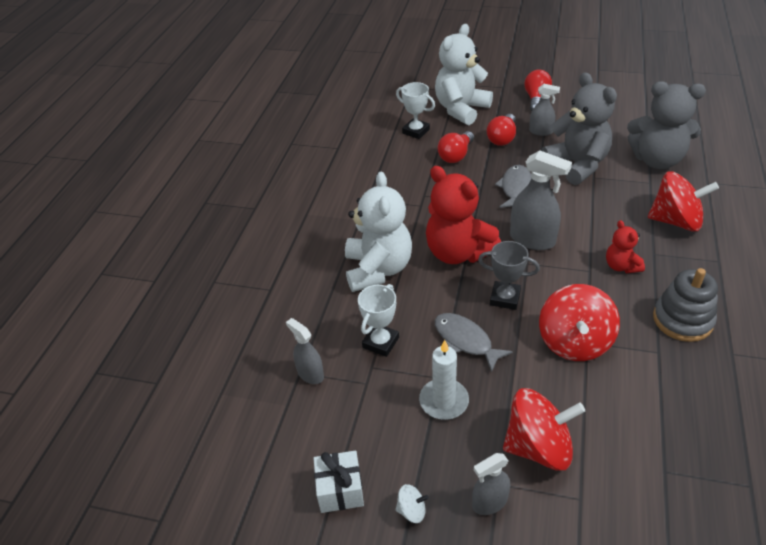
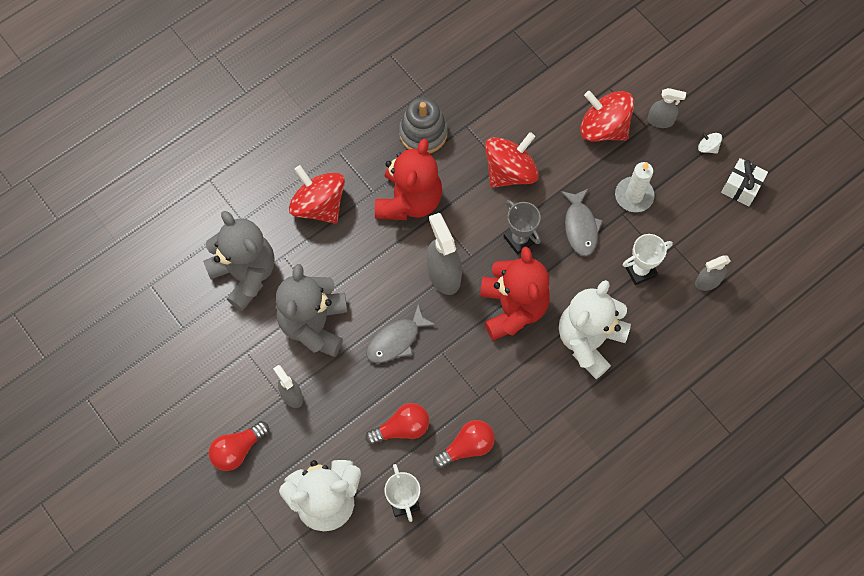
camera: 145 degrees left, 25 degrees up
(310, 374) = (707, 281): grey spray bottle -> grey spray bottle turned 75 degrees clockwise
(502, 138) = (336, 416): red light bulb -> red light bulb (467, 447)
(621, 266) = (409, 200): red teddy bear -> red teddy bear, size x1.99

